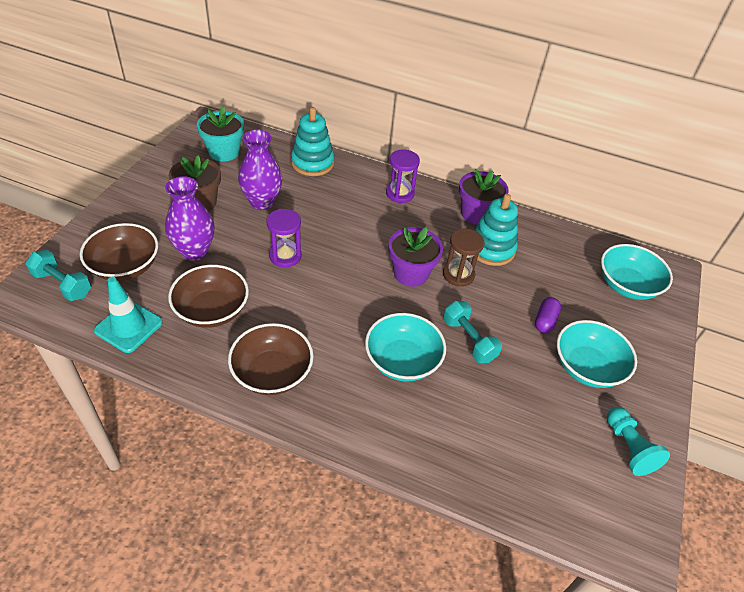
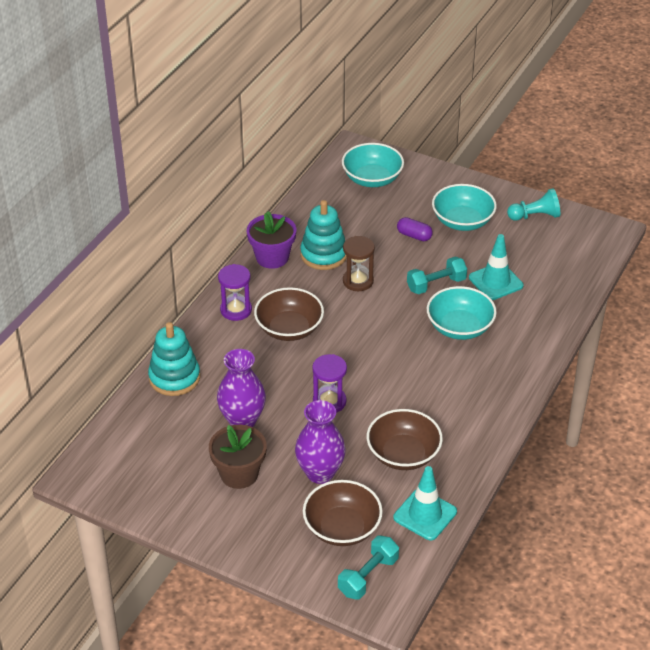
camera: 80 degrees left, 5 degrees down
(224, 152) = (144, 457): turquoise flower pot -> none
(272, 373) = (476, 410): brown bowl -> brown bowl (289, 328)
(411, 273) = (355, 312): purple flower pot -> none
(488, 398) = (495, 282): none -> turquoise traffic cone

